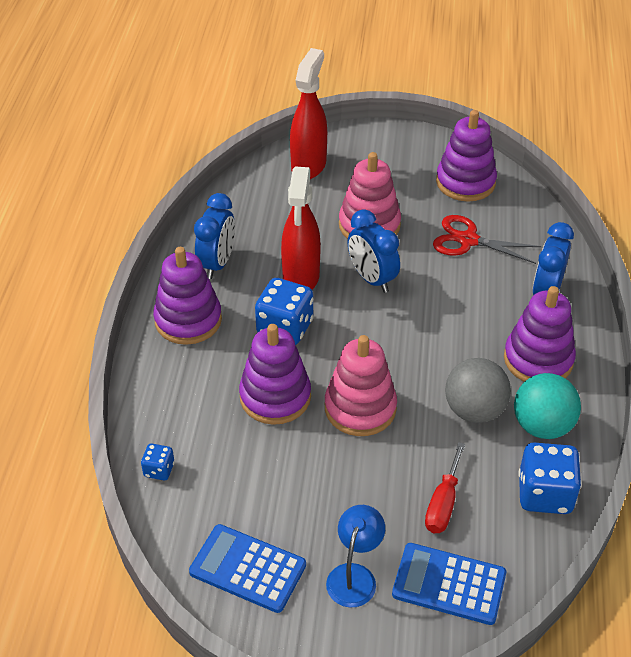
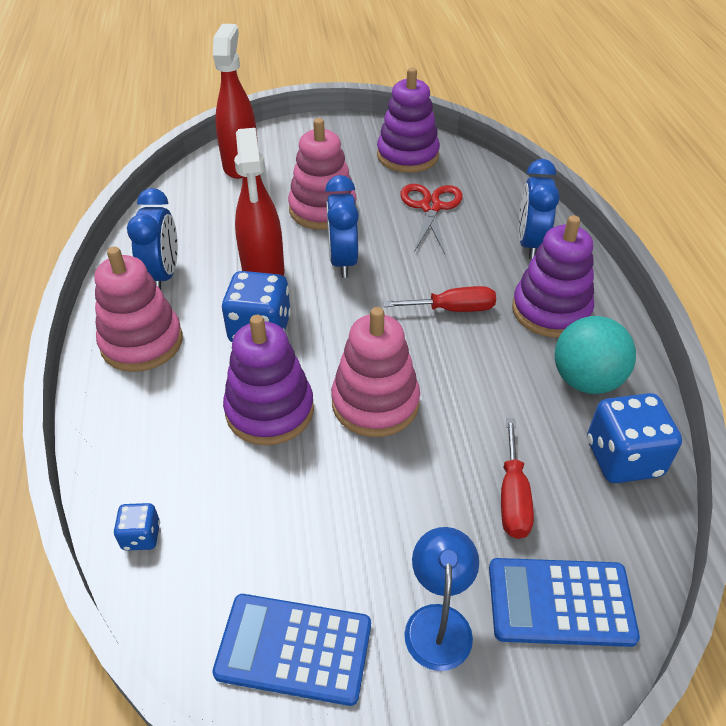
camera: 15 degrees left, 0 degrees up
(188, 320) = (142, 342): purple stacking toy -> pink stacking toy
(371, 279) = (342, 261): blue clock -> blue clock turned 45 degrees clockwise
(452, 341) = (453, 309): none -> red screwdriver
(468, 240) = (430, 207): red scissors -> red scissors turned 90 degrees clockwise
(474, 410) = (505, 378): grey ball -> none

